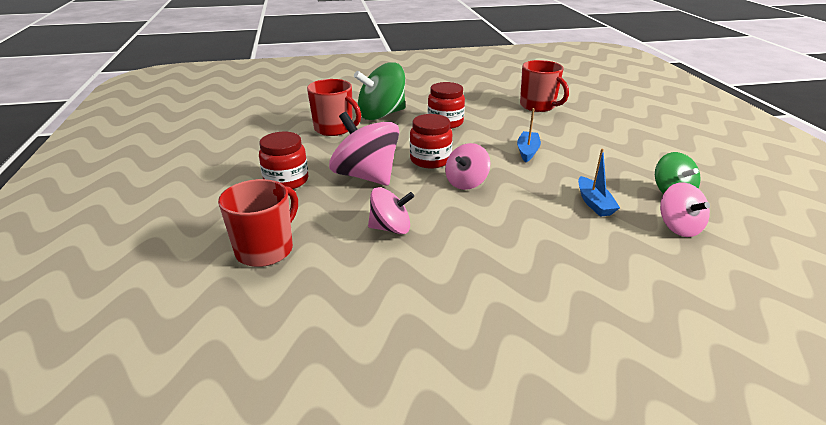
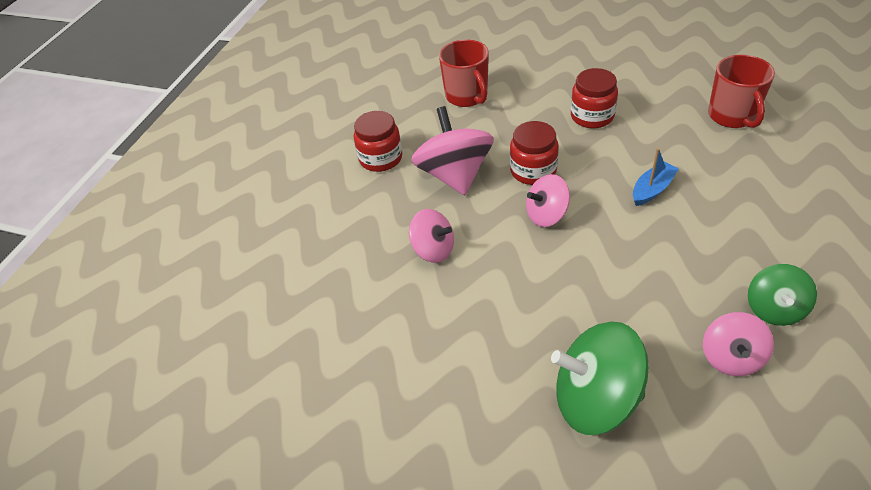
camera: 35 degrees right, 15 degrees up
(266, 249) = (320, 237): red mug -> none
(381, 115) = (530, 85): green spinning top -> green spinning top (595, 399)
(594, 203) = (662, 290): blue boat -> none

